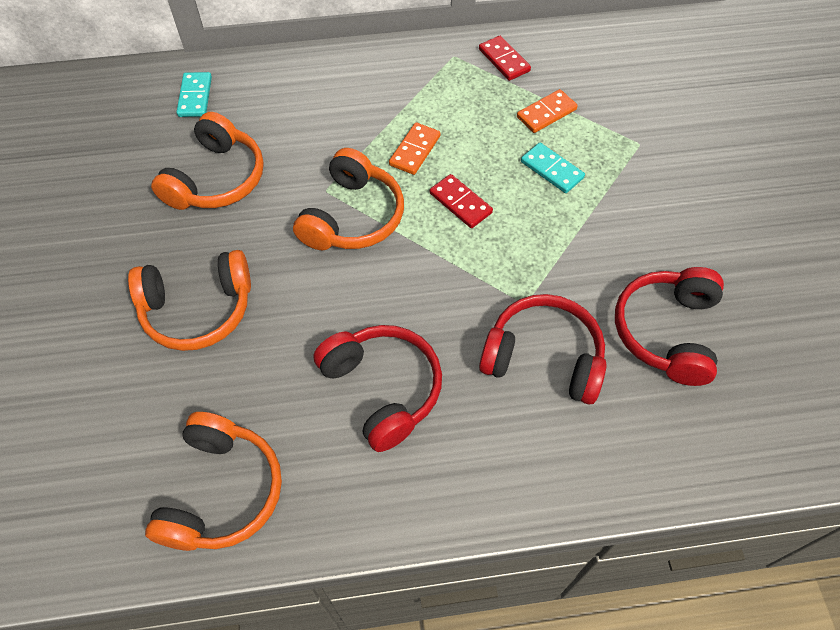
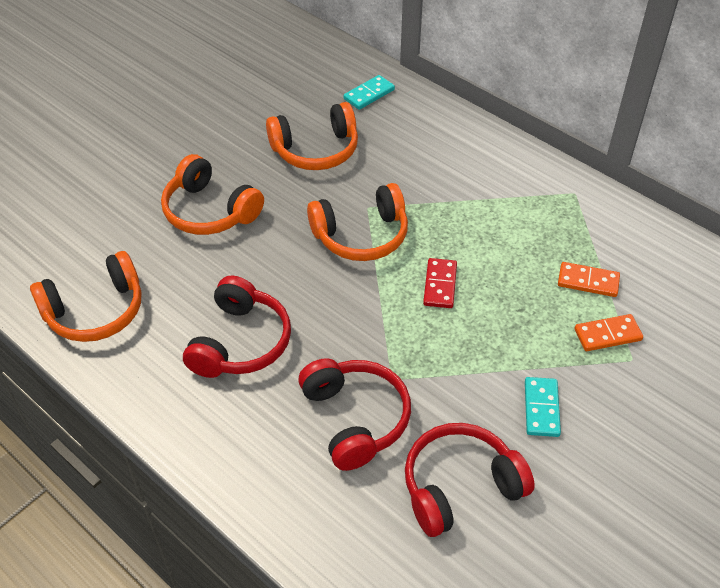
camera: 50 degrees right, 10 degrees down
(415, 150) = (457, 230): orange domino -> orange domino (607, 335)
(504, 60) = (609, 223): red domino -> none
(552, 170) = (535, 319): turquoise domino -> turquoise domino (541, 408)

